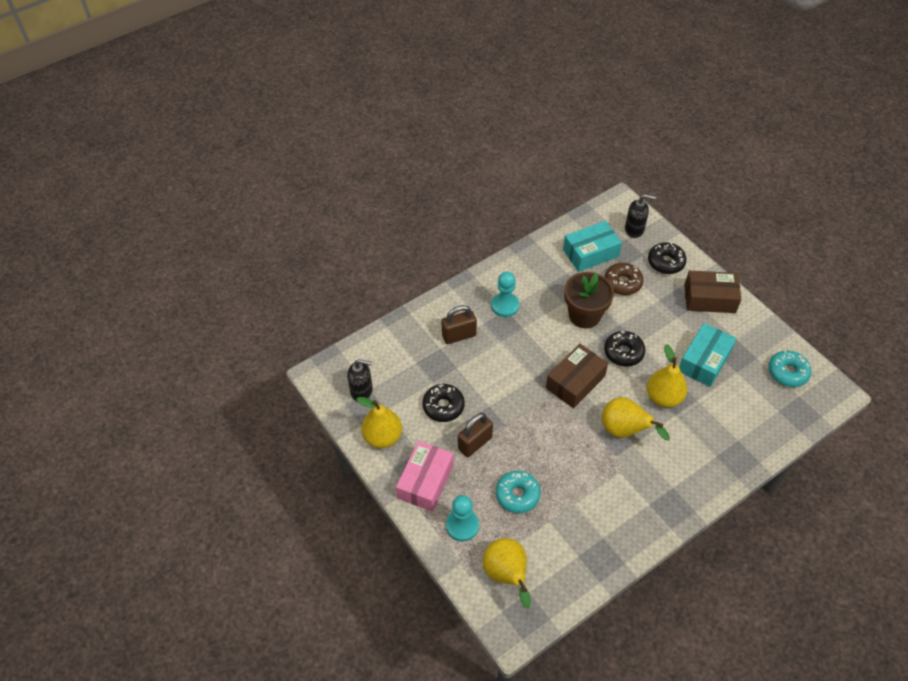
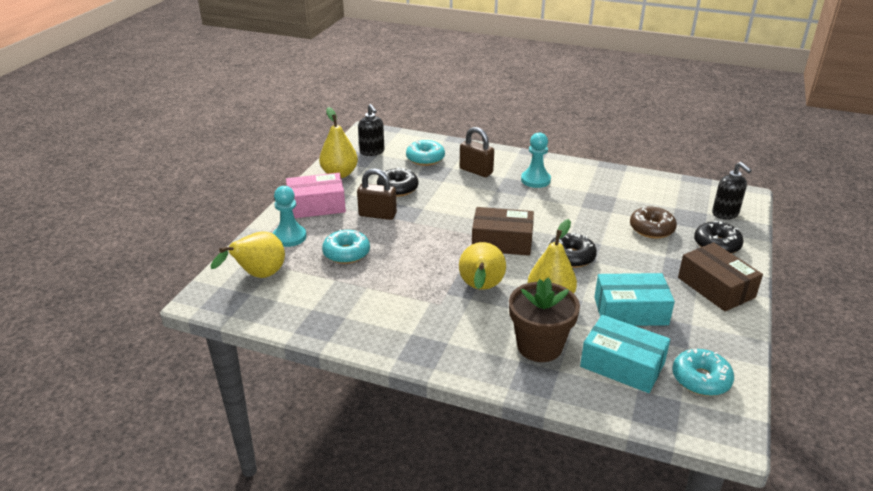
camera: 55 degrees right, 20 degrees down
(408, 358) = (425, 158): none -> turquoise donut
(584, 315) = (583, 221): brown flower pot -> brown flower pot (539, 346)
(590, 253) = (658, 200): turquoise box -> turquoise box (622, 365)

